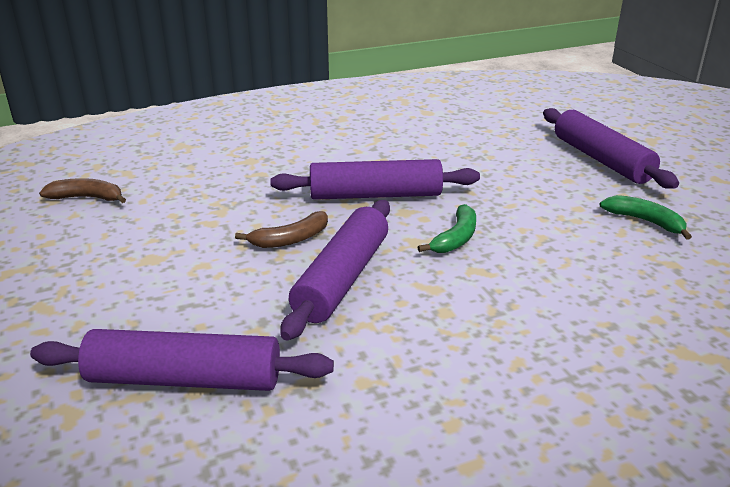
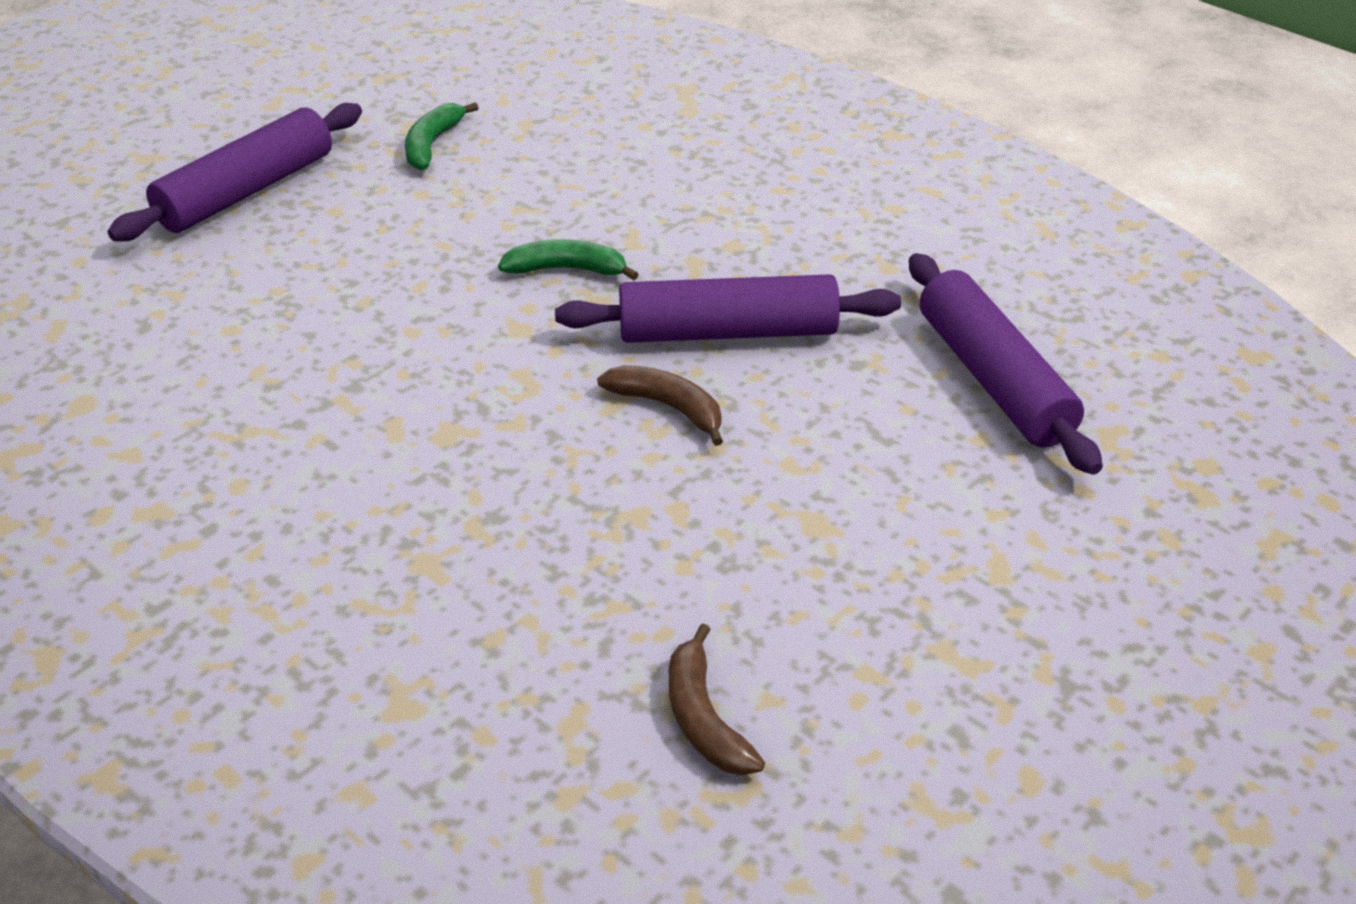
camera: 115 degrees left, 10 degrees up
(375, 195) = (484, 368): purple rolling pin -> none

